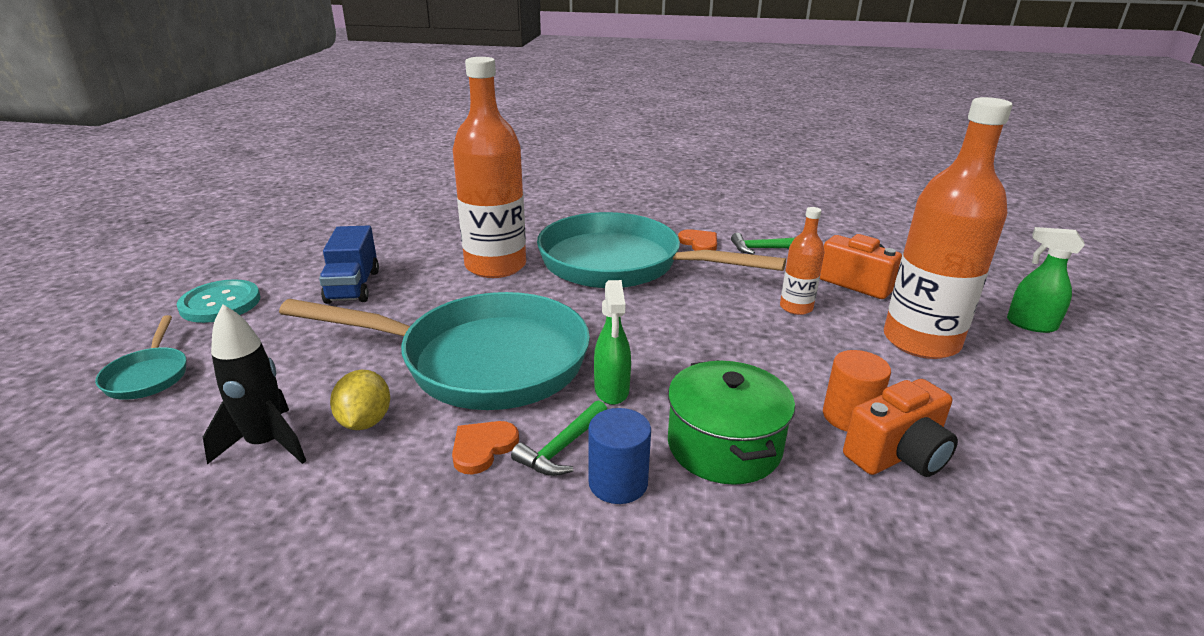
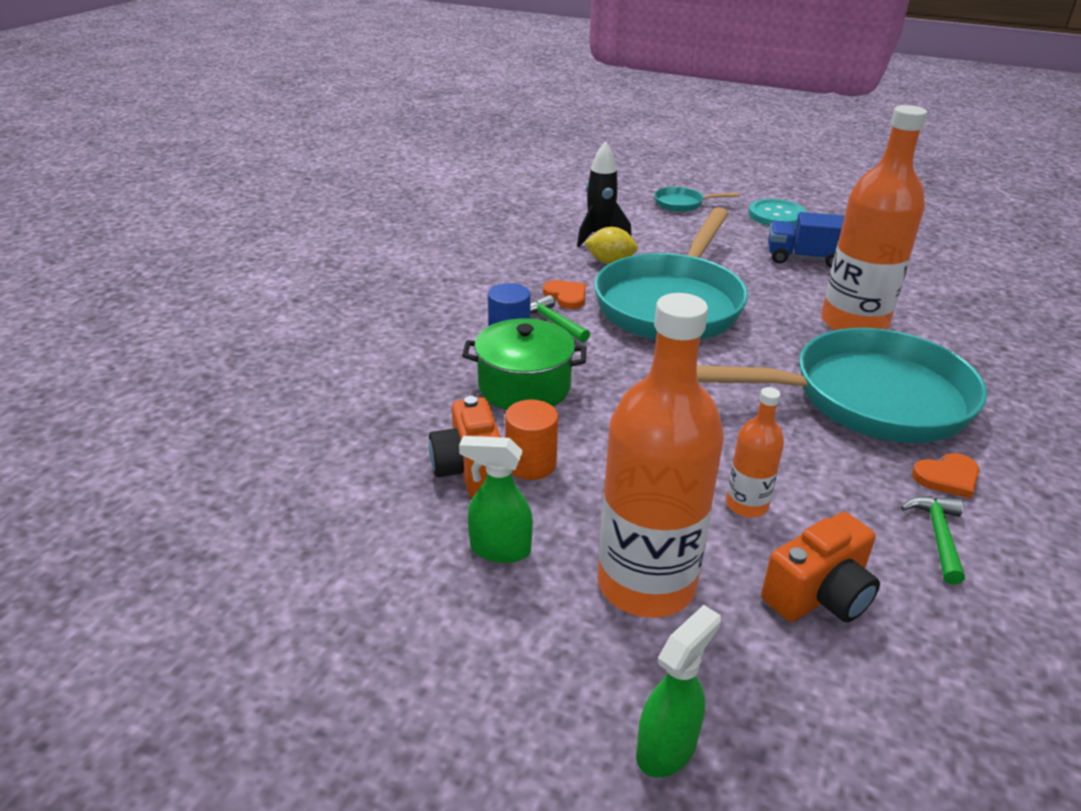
camera: 105 degrees right, 5 degrees up
(611, 390) = (613, 352): green spray bottle -> green spray bottle (499, 549)
(620, 264) = (866, 399): turquoise pan -> turquoise pan turned 45 degrees clockwise

